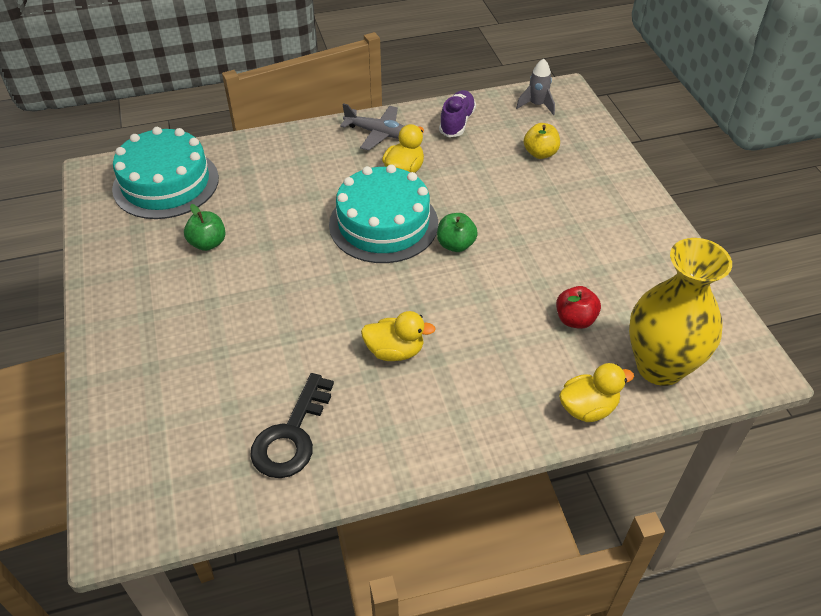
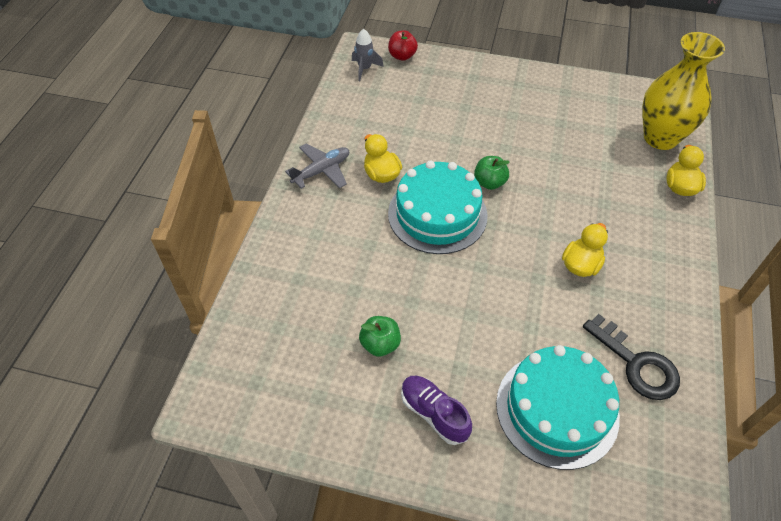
camera: 60 degrees left, 5 degrees up
(166, 183) = (268, 350): turquoise cake -> turquoise cake (557, 409)
(457, 122) = (348, 119): purple shoe -> purple shoe (434, 413)
(540, 153) = (421, 93): yellow apple -> none
(575, 319) = (600, 156): red apple -> red apple (402, 56)

